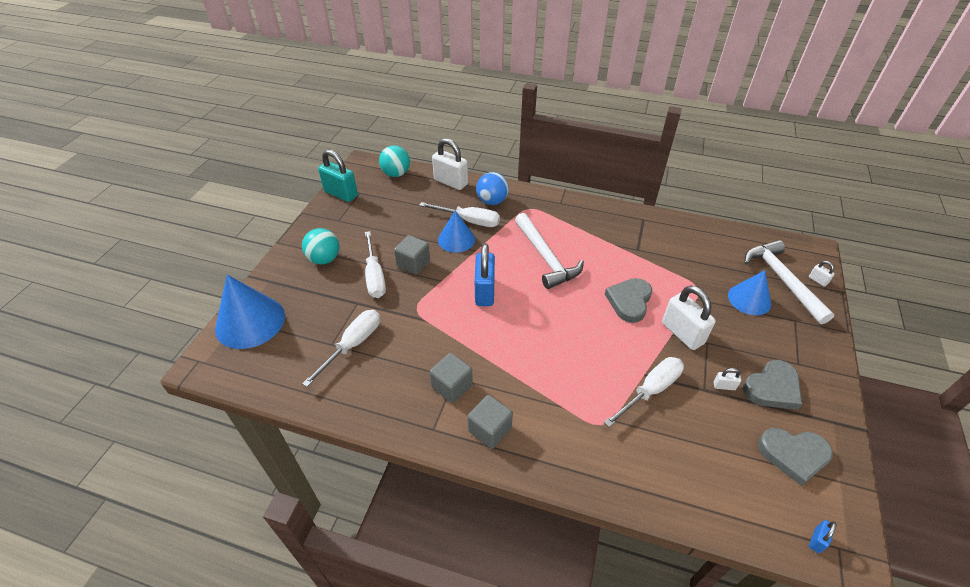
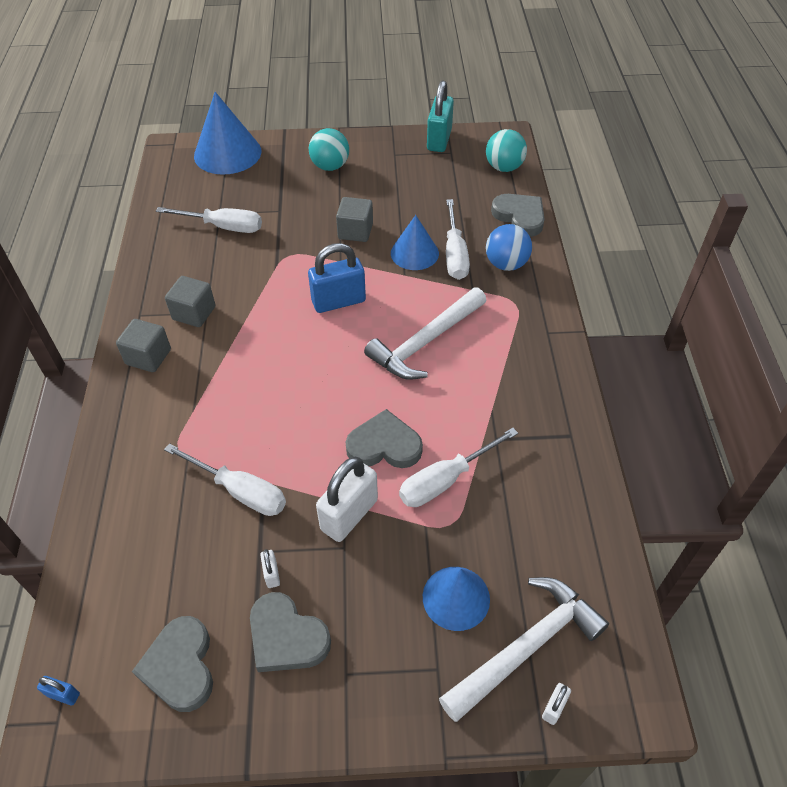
camera: 70 degrees right, 5 degrees up
(375, 276) = (322, 209): white screwdriver -> white screwdriver (445, 480)
(450, 182) = (520, 217): white padlock -> grey heart

